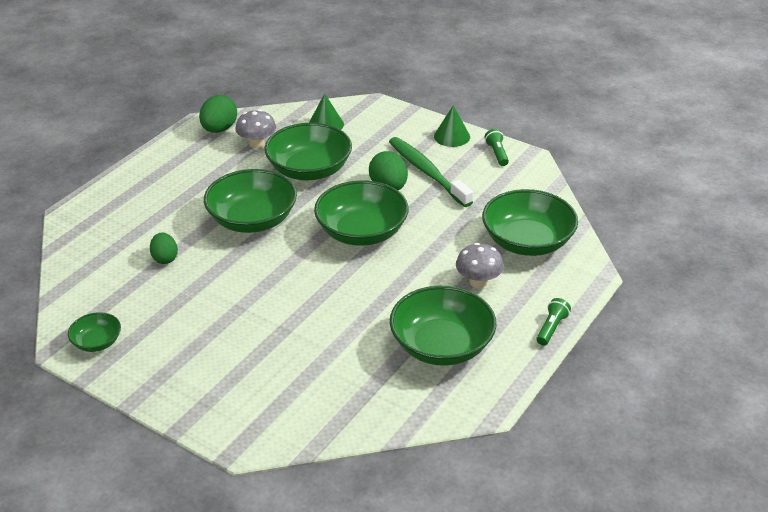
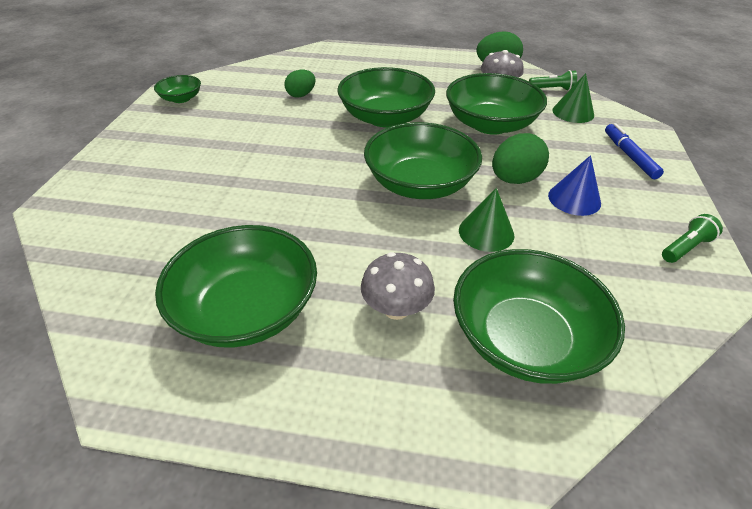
camera: 65 degrees right, 5 degrees up
(399, 128) = (629, 156): none -> blue marker
(427, 172) = (574, 199): green toothbrush -> blue cone
(452, 136) = (667, 198): green cone -> green cone (486, 232)
(551, 328) = (336, 434): green flashlight -> green flashlight (552, 89)

